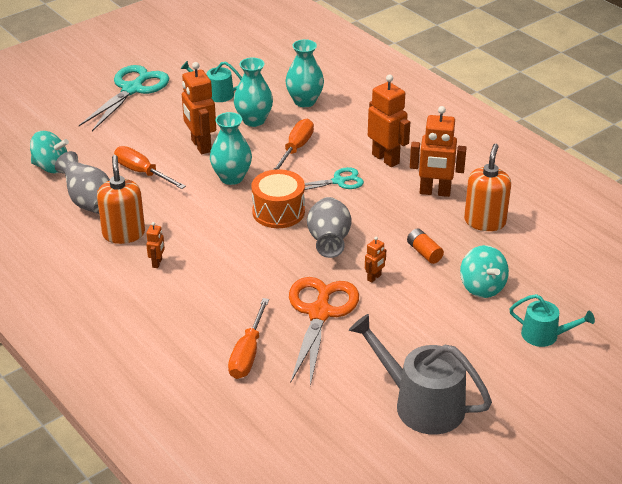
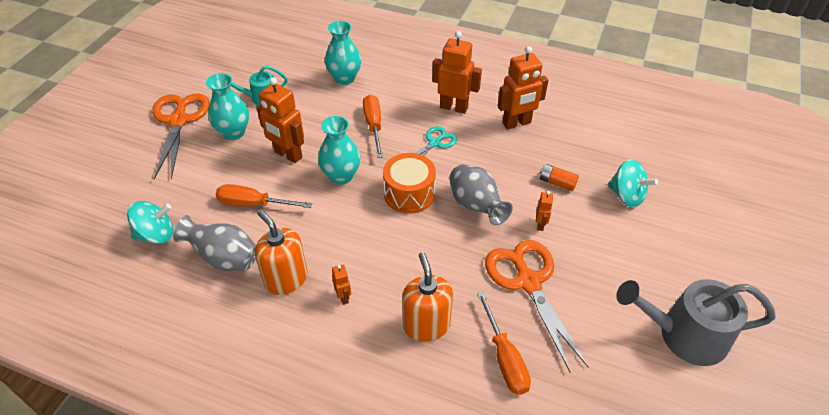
camera: 30 degrees left, 10 degrees up
(132, 89) = (179, 121): turquoise scissors -> orange scissors
(254, 120) = (316, 112): turquoise vase -> turquoise vase (234, 132)
(485, 221) = (575, 135): orange soap dispenser -> orange soap dispenser (426, 325)
(544, 335) = (707, 219): turquoise watering can -> none

